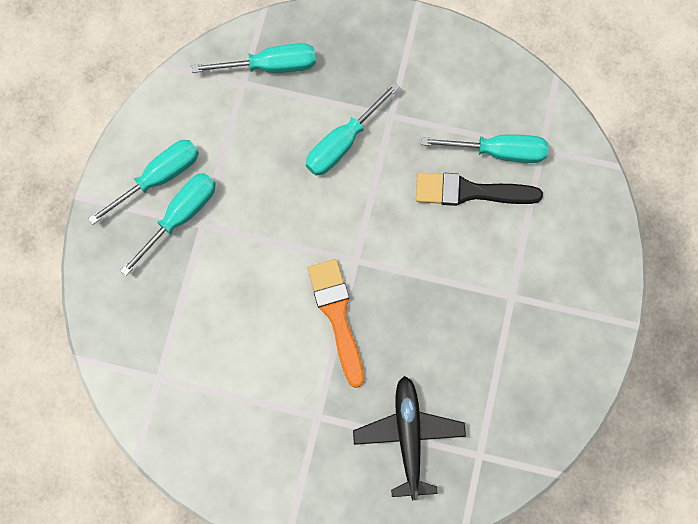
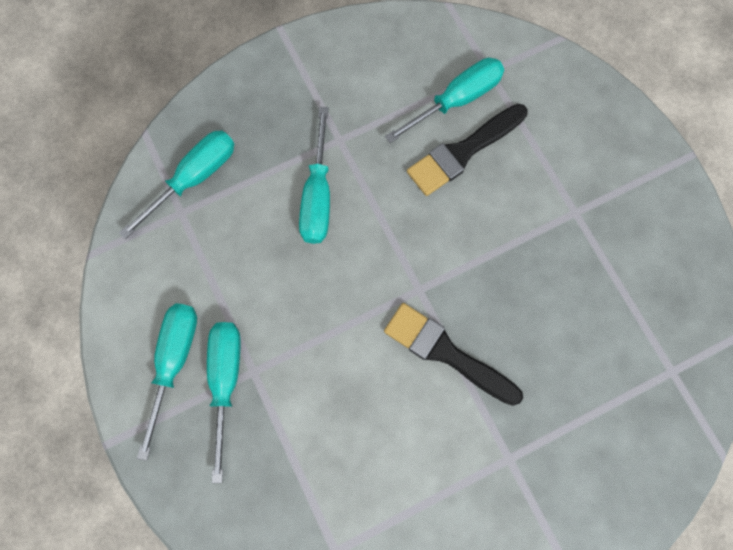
camera: 40 degrees left, 0 degrees up
(337, 315) = (446, 352): orange brush -> black brush
(408, 436) = (601, 407): black plane -> none

